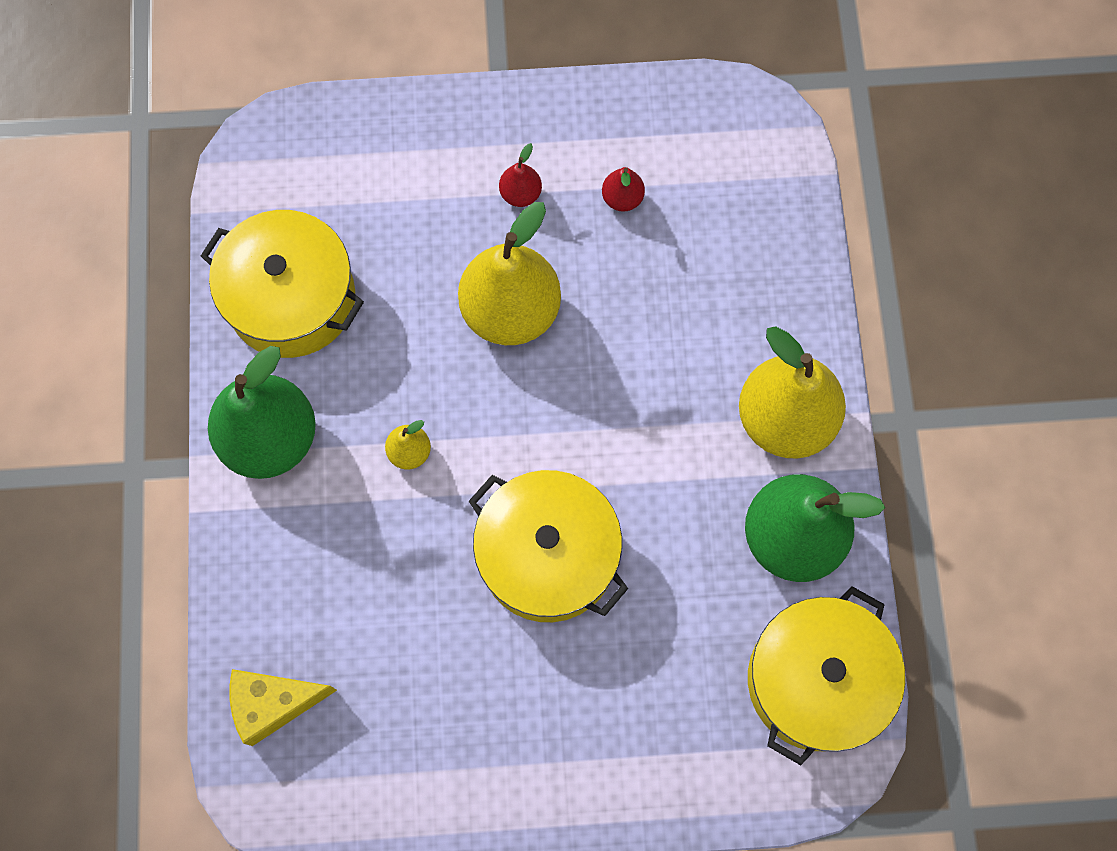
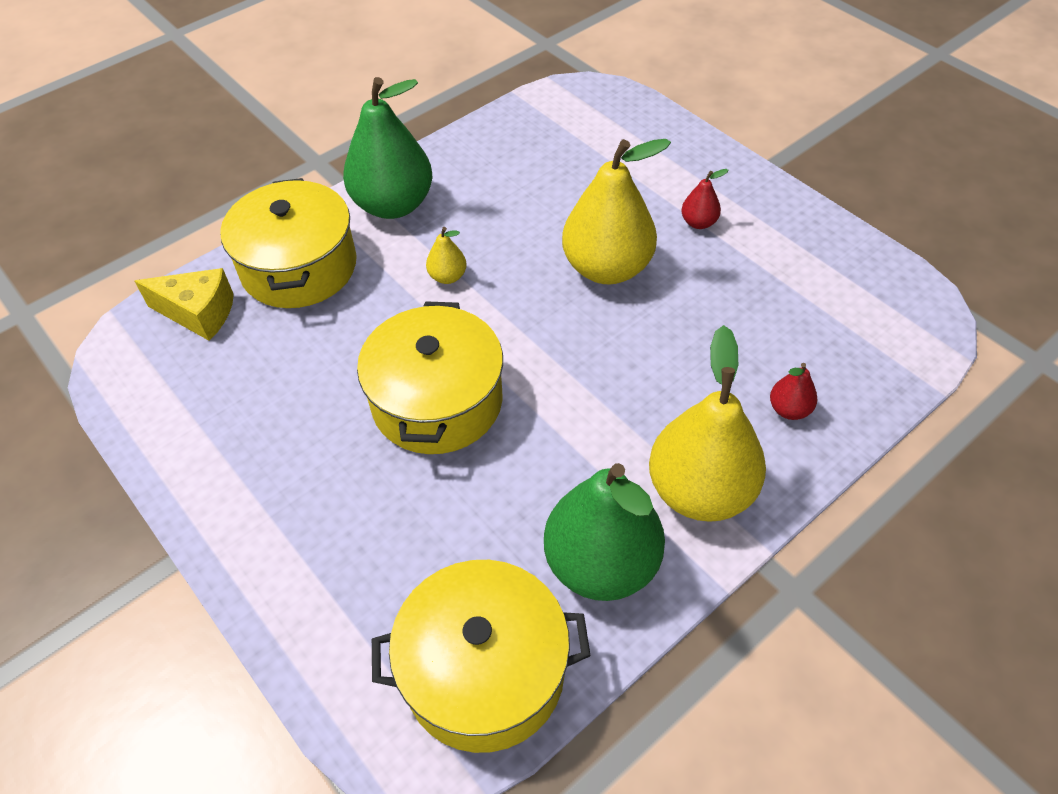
camera: 55 degrees right, 20 degrees down
(274, 703) = (199, 313): yellow cheese -> yellow cheese turned 150 degrees clockwise
(291, 299) = (500, 160): yellow pot -> yellow pot (299, 267)
(622, 198) = (761, 277): red pear -> red pear (789, 409)

